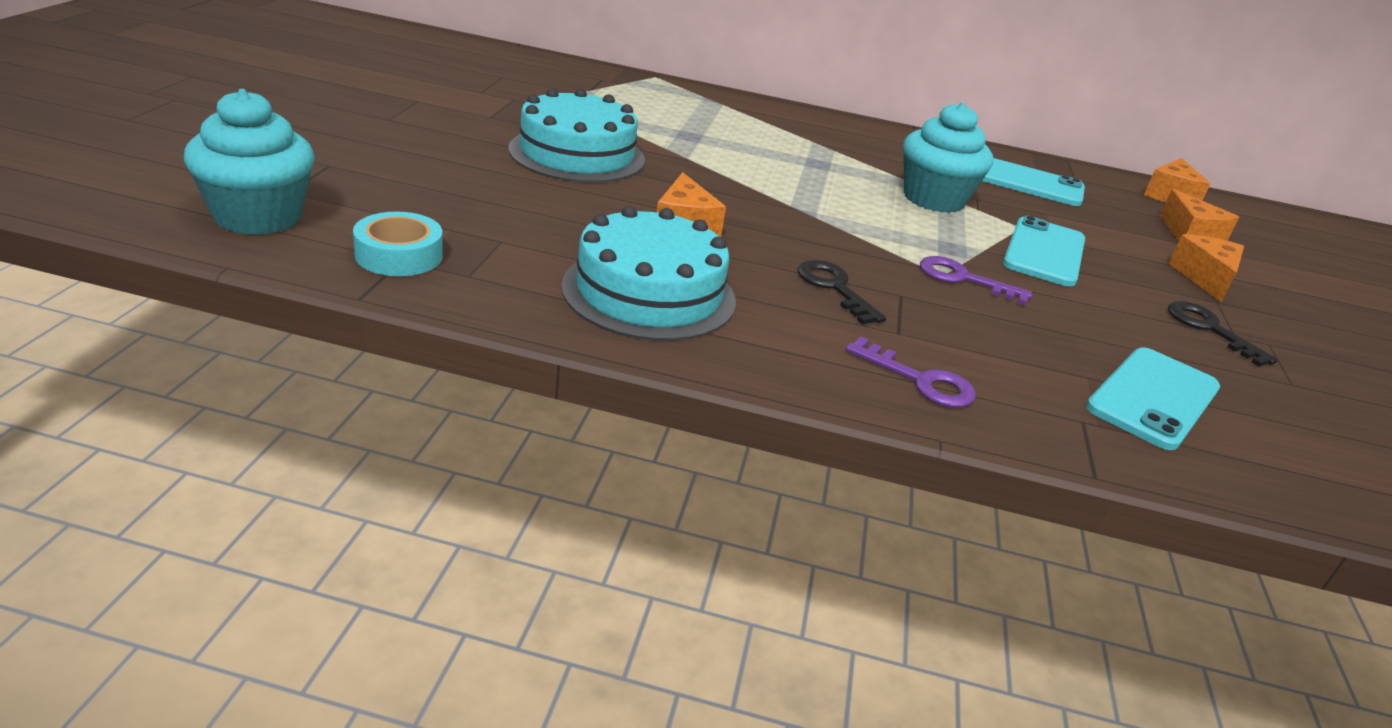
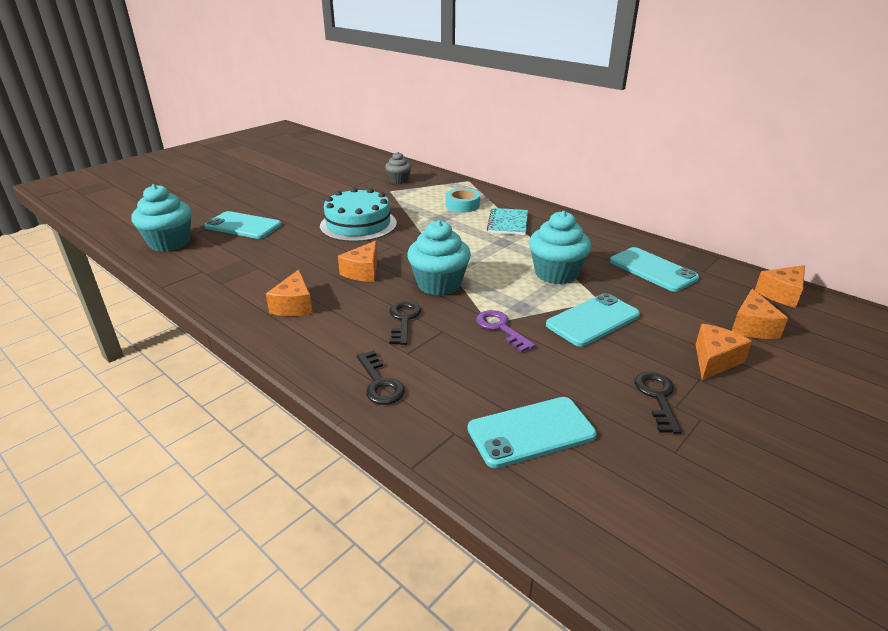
camera: 35 degrees right, 0 degrees up
(371, 172) = (243, 226): none -> turquoise phone
(399, 255) = (203, 269): turquoise tape -> turquoise tape (462, 205)
(548, 80) = (399, 180): none -> grey cupcake
(649, 293) = (294, 305): turquoise cake -> orange cheese
(790, 136) = (508, 223): none -> turquoise notebook
(814, 232) = (439, 284): none -> turquoise cupcake
(920, 380) = (380, 383): purple key -> black key

